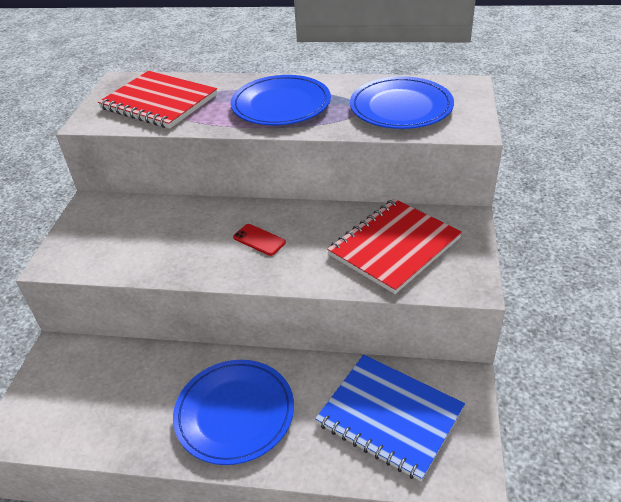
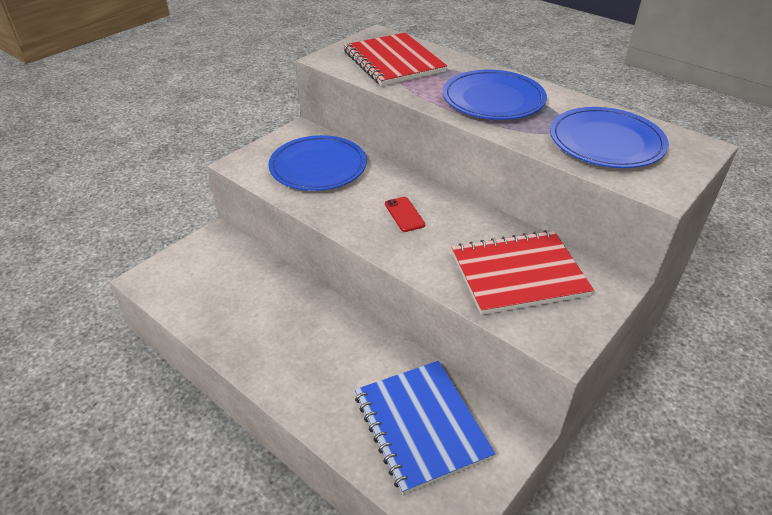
camera: 30 degrees right, 0 degrees up
(234, 413) = (300, 350): blue plate -> blue plate (318, 167)

